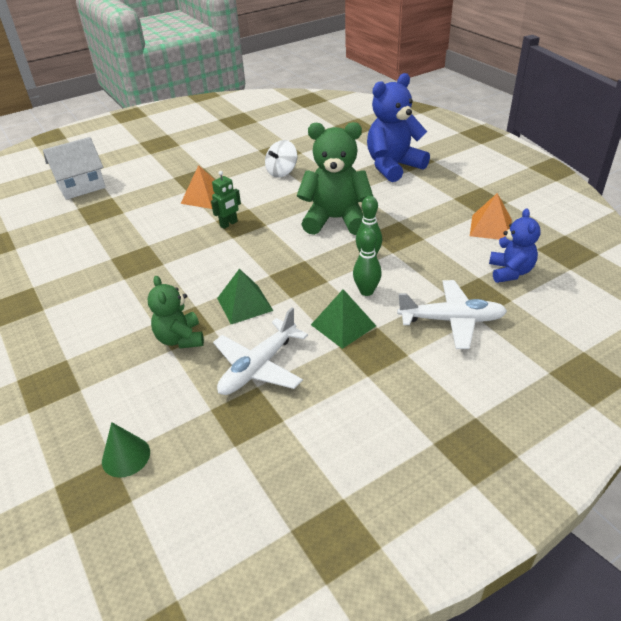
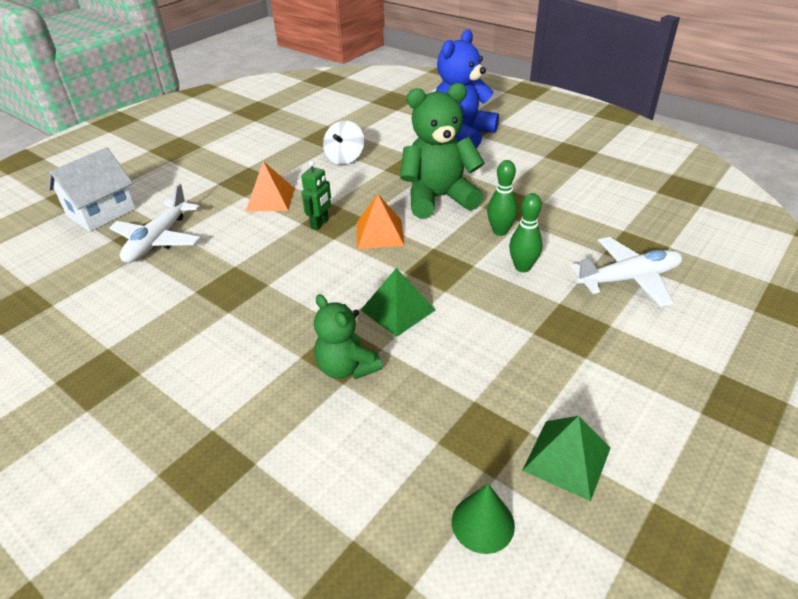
camera: 20 degrees left, 0 degrees up
(126, 456) = (370, 531): green cone -> green cone (483, 523)
(258, 367) = (461, 378): white plane -> white plane (158, 240)
(343, 325) = (523, 309): green pyramid -> green pyramid (567, 458)
(490, 227) = (600, 179): orange pyramid -> orange pyramid (379, 233)
(510, 272) = (649, 219): blue teddy bear -> none

